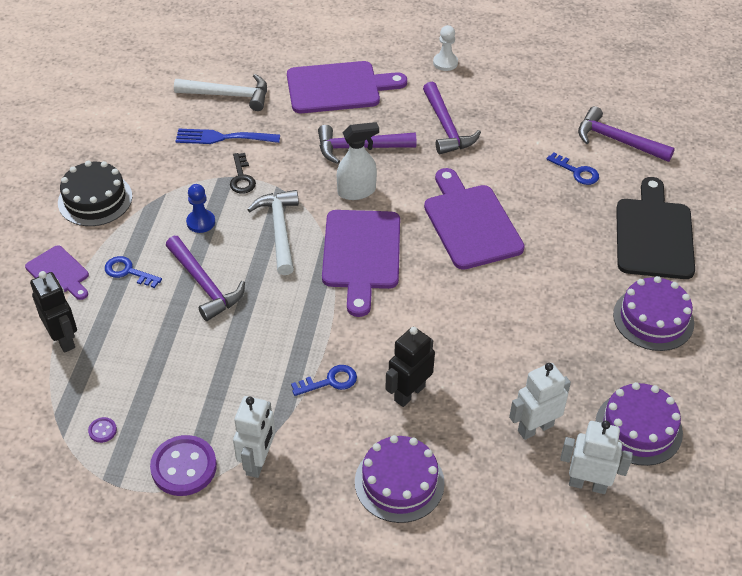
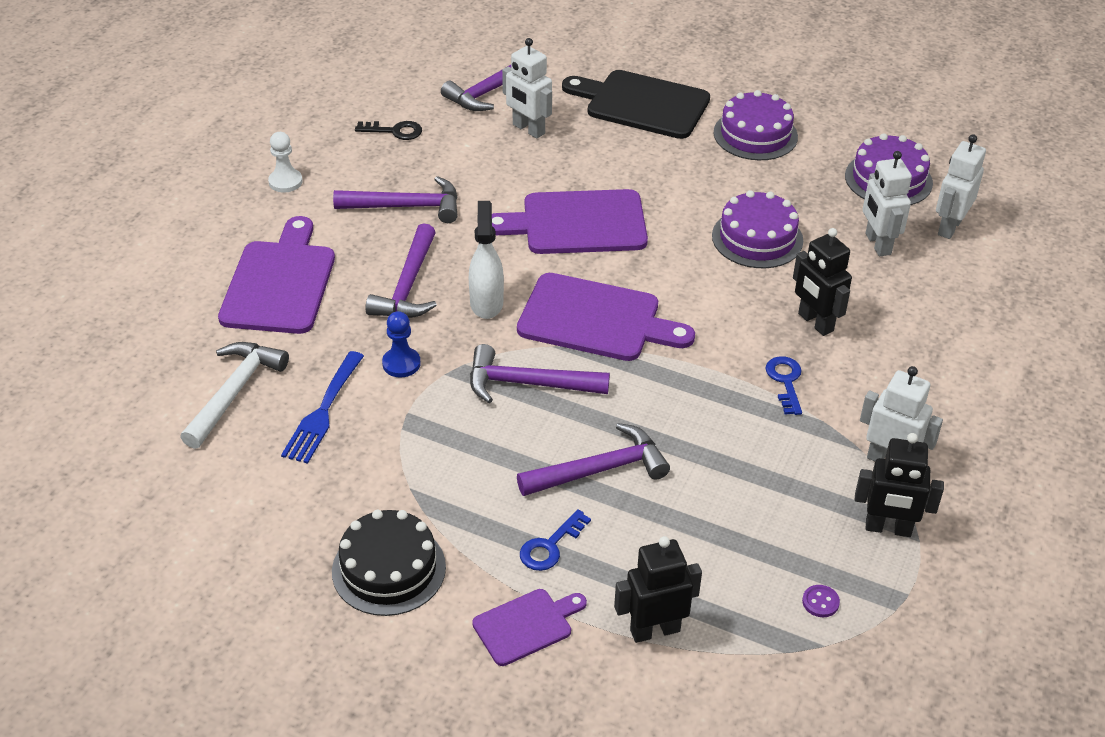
camera: 75 degrees left, 5 degrees down
(184, 467) = (888, 528): purple button -> black robot
(201, 222) = (483, 458): blue pawn -> blue pawn (401, 364)
(241, 178) = (414, 404): black key -> black key (394, 131)
(279, 230) = (528, 384): white hammer -> purple hammer
(399, 482) = (931, 353): purple cake -> purple cake (757, 238)
(576, 172) = (528, 129): blue key -> white robot

